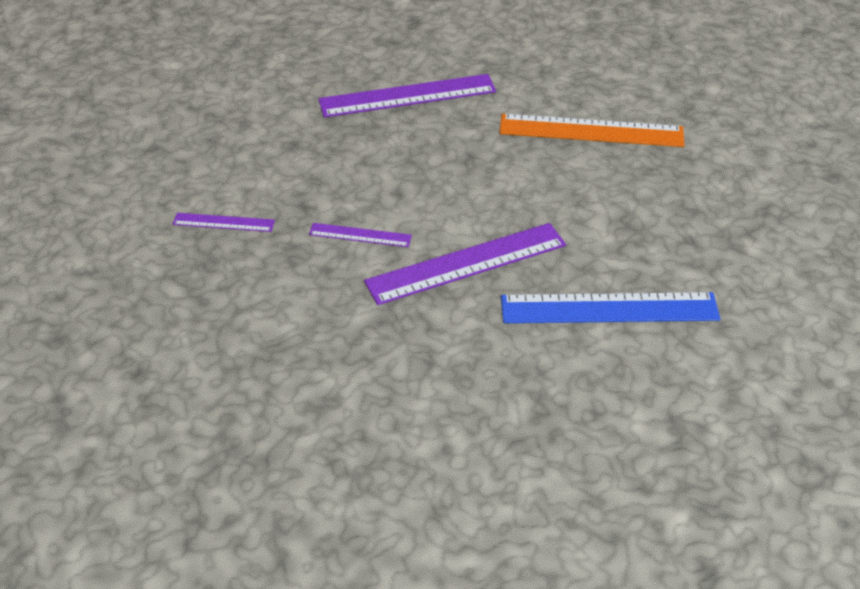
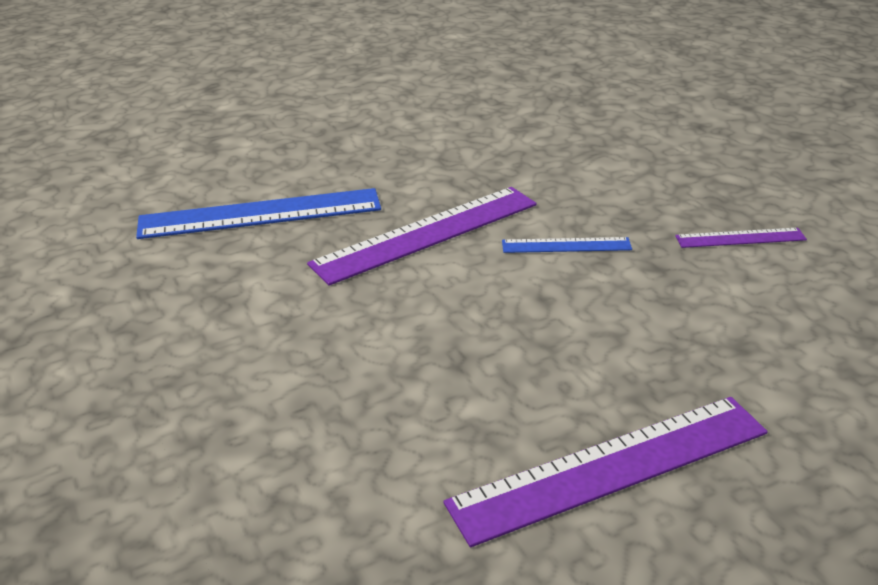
camera: 170 degrees right, 10 degrees down
(360, 235) = (566, 245): purple ruler -> blue ruler
(591, 131) = (257, 439): orange ruler -> none

